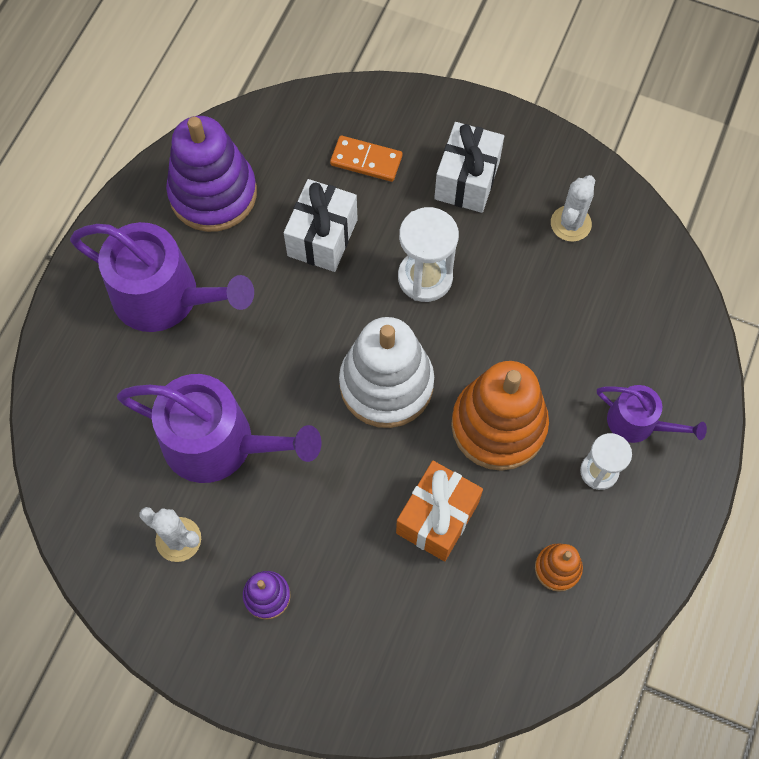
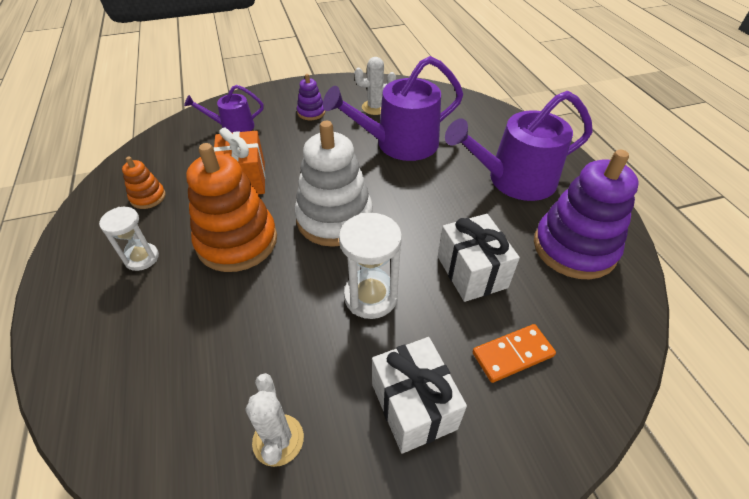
camera: 140 degrees right, 20 degrees down
(638, 423) = (121, 306): purple watering can -> purple watering can (233, 127)

